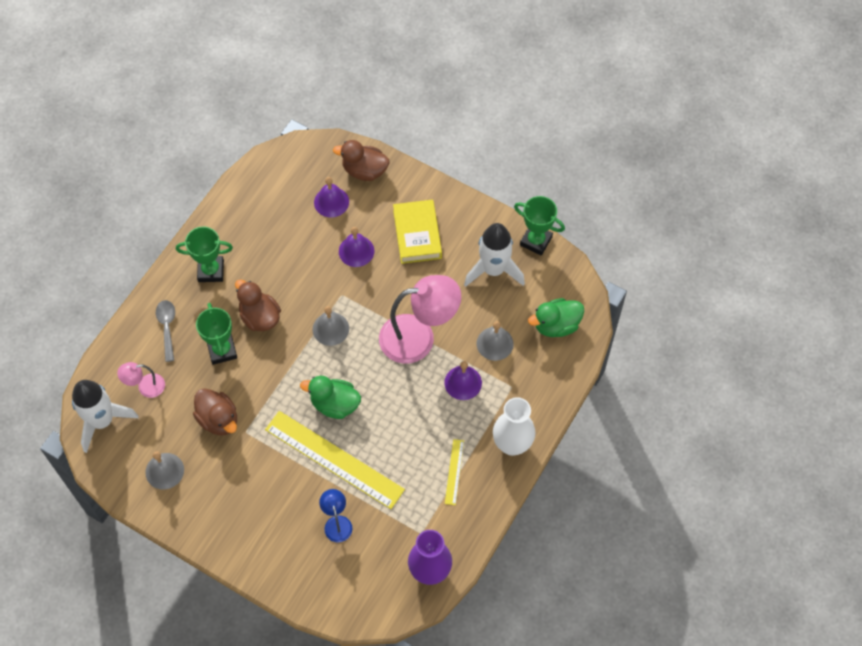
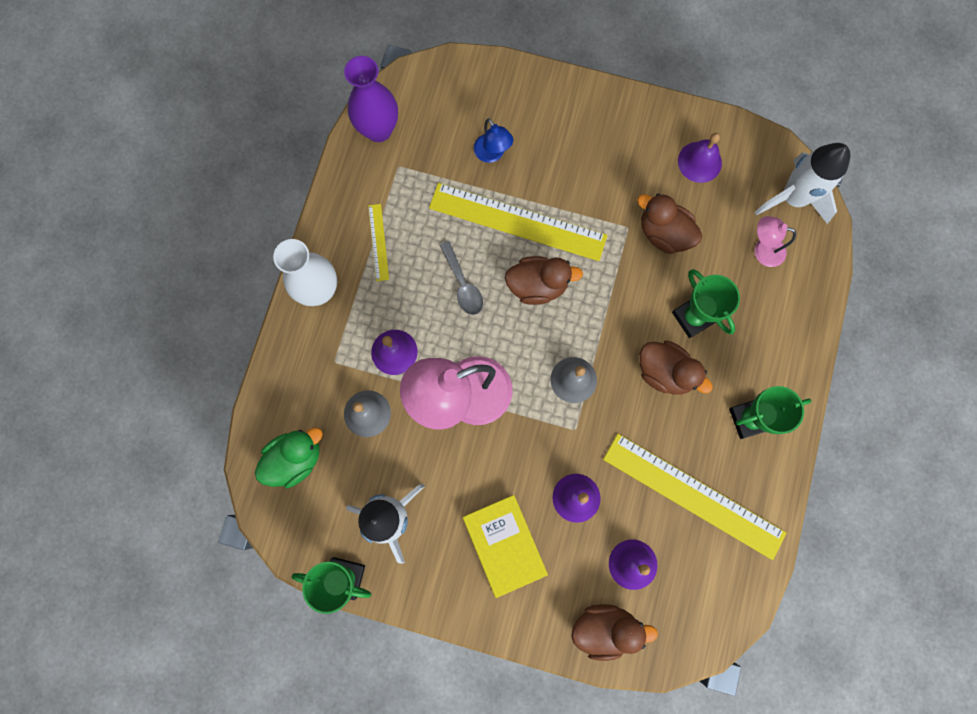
camera: 165 degrees right, 15 degrees up
(145, 387) = (762, 250): pink lamp -> pink lamp turned 135 degrees counterclockwise
(164, 471) = (699, 162): grey bell -> purple bell
(167, 327) = (770, 329): grey spoon -> grey spoon (463, 285)
(272, 232) = (693, 496): none -> yellow ruler
(335, 404) = (537, 285): green duck -> brown duck

